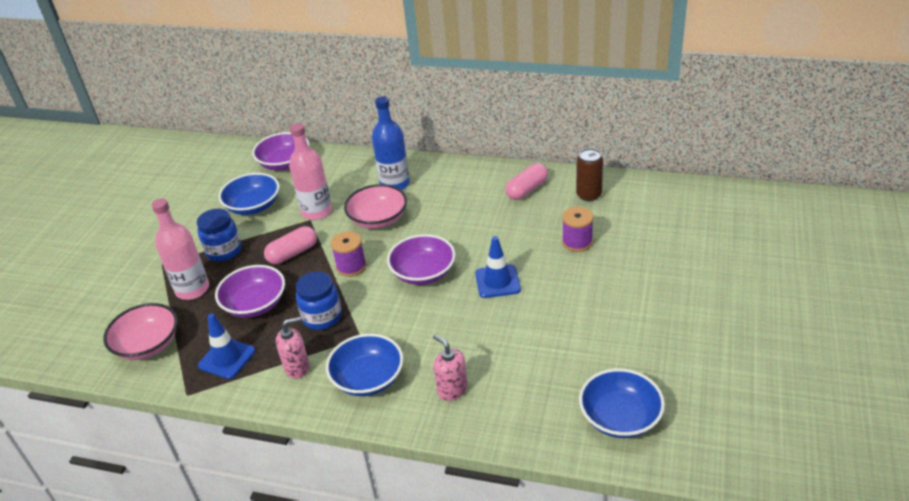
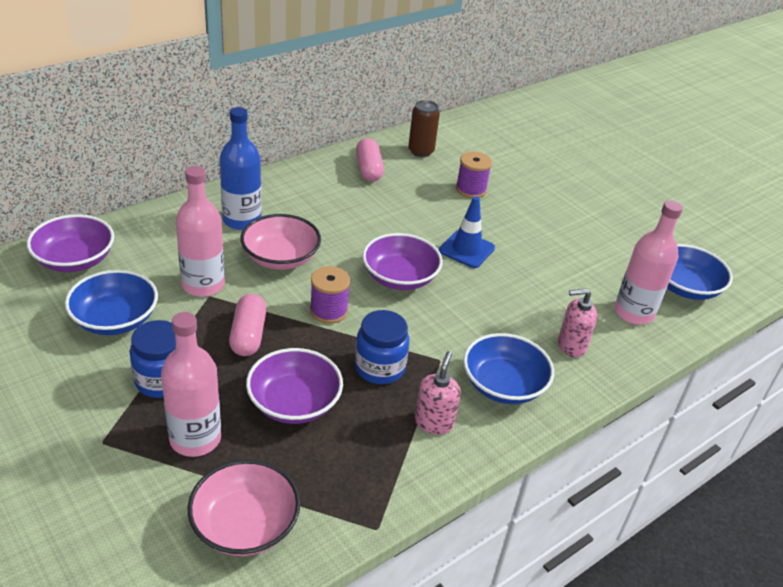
camera: 60 degrees left, 0 degrees up
(227, 358) = (356, 467): blue traffic cone -> none
(539, 403) = (634, 313): none -> pink bottle

